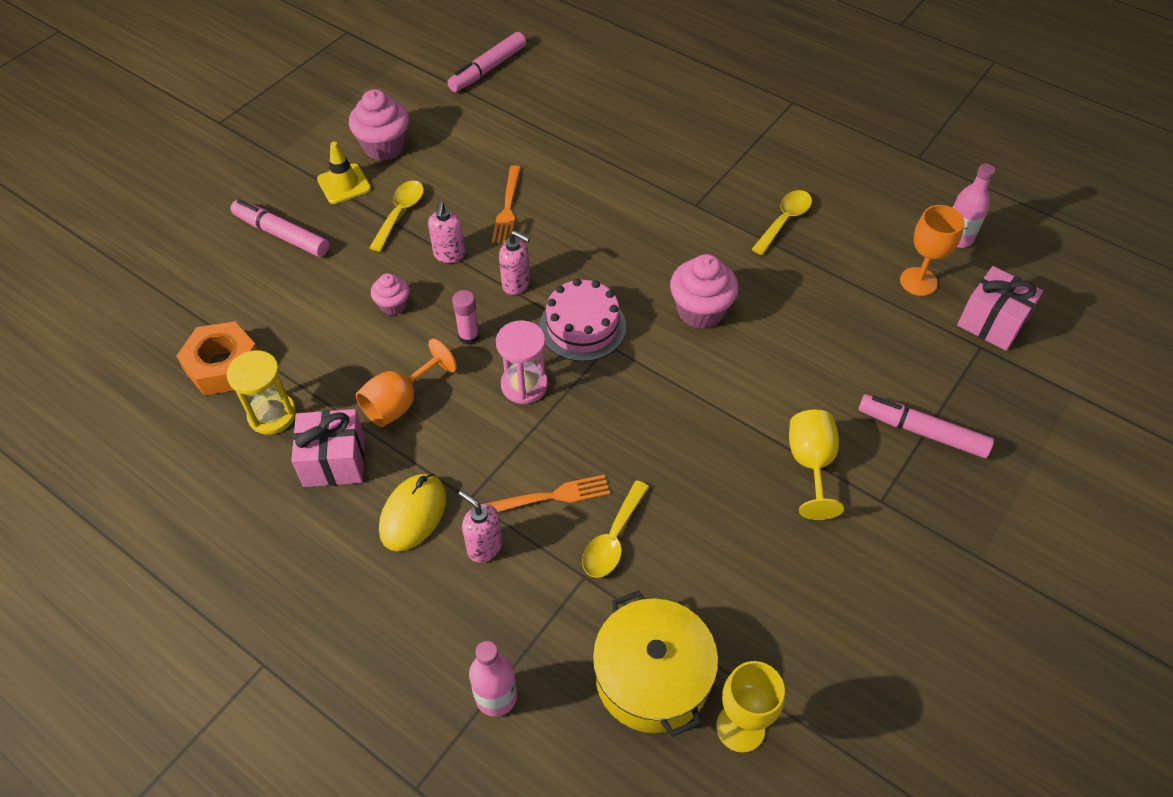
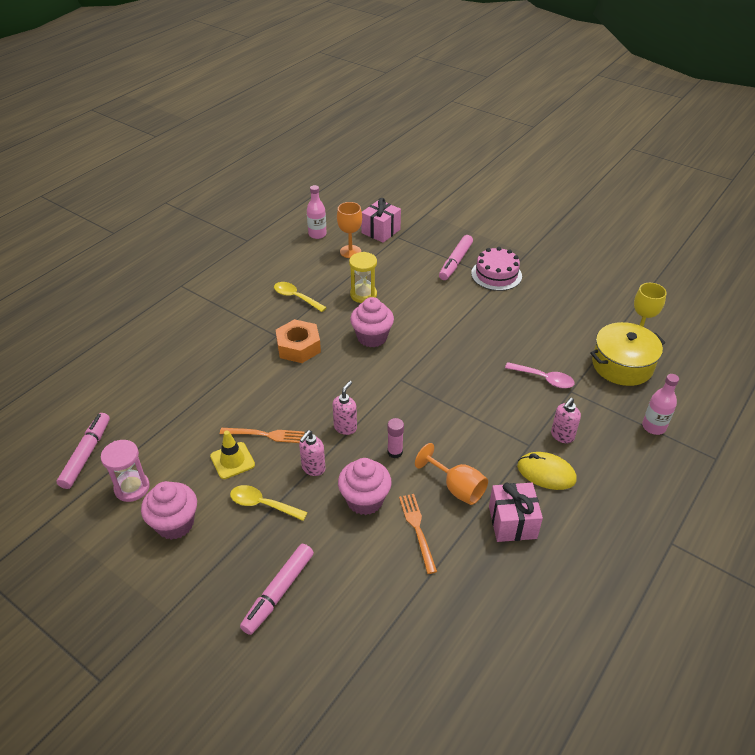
camera: 90 degrees left, 10 degrees down
(223, 366) = (430, 613): orange nut -> orange nut (298, 347)
(272, 415) = (476, 568): yellow hourglass -> yellow hourglass (363, 295)
(344, 184) = (219, 550): yellow traffic cone -> yellow traffic cone (232, 460)
(393, 305) = (365, 500): pink cupcake -> pink cupcake, size x1.74
(449, 255) = (313, 468): pink soap dispenser -> pink soap dispenser turned 120 degrees clockwise
(488, 69) = (86, 454): pink marker -> pink marker turned 120 degrees counterclockwise
(524, 385) = (437, 420): pink hourglass -> pink hourglass (132, 488)
(550, 497) = (521, 406): orange fork -> orange fork (417, 529)
(582, 326) = (385, 392): pink cake -> pink cake (496, 274)
(613, 539) = (544, 379): yellow spoon -> pink spoon
(811, 464) = (481, 301): yellow goblet -> none

